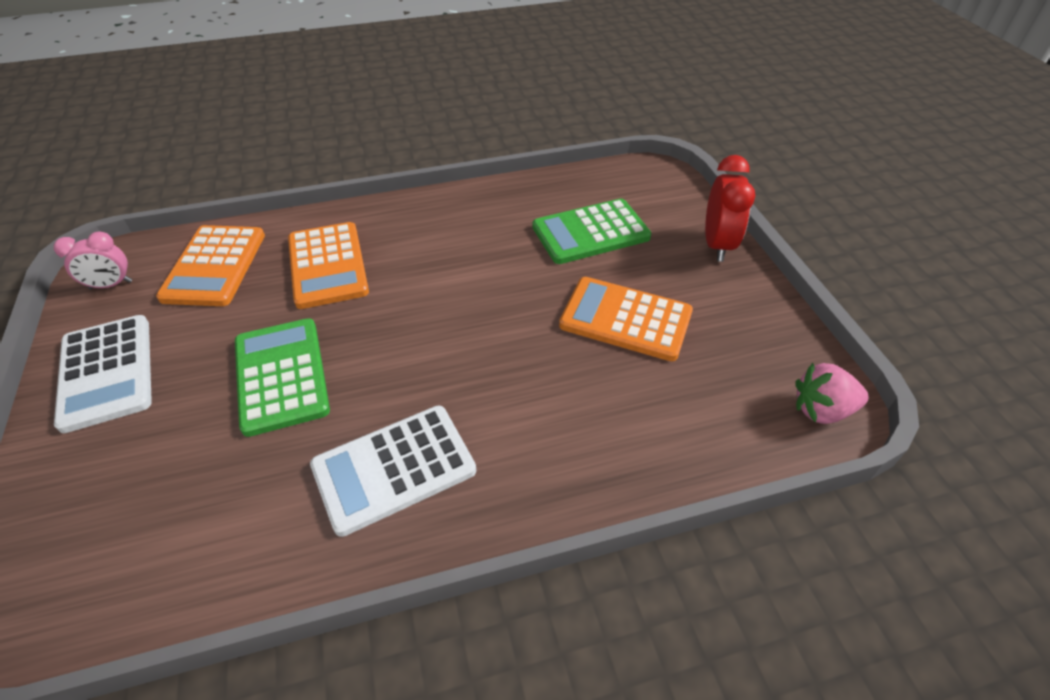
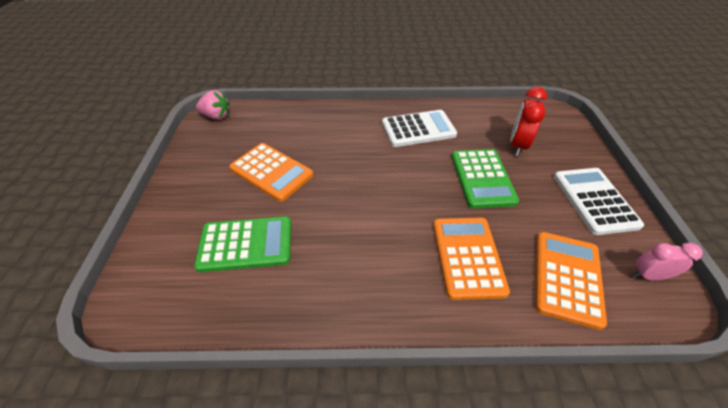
camera: 165 degrees left, 0 degrees up
(717, 245) = (165, 211): red clock -> red clock (517, 145)

